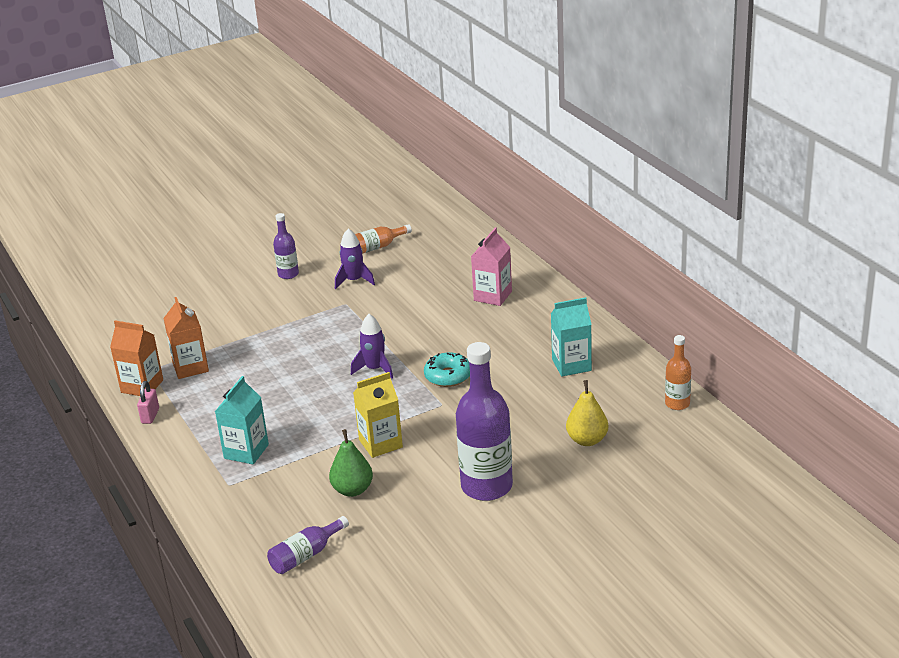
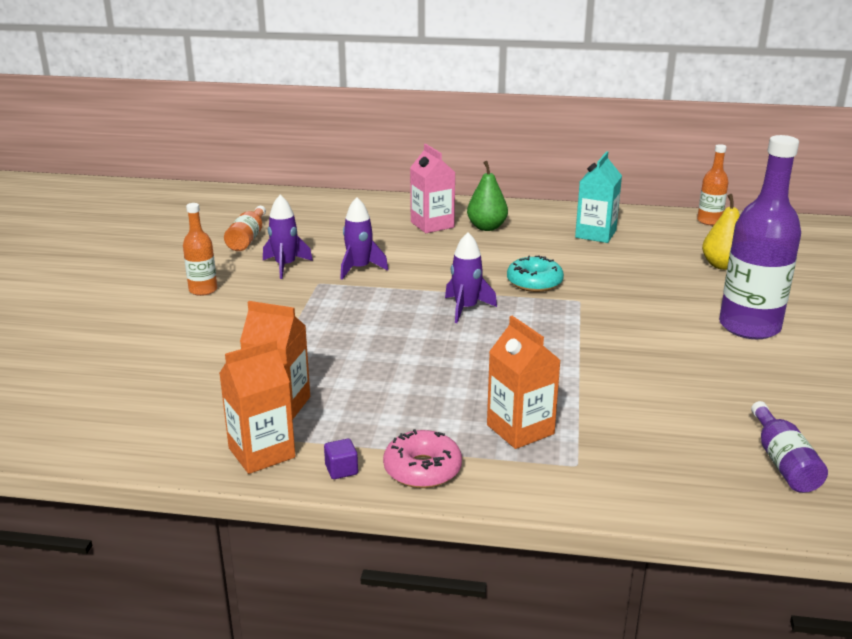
camera: 55 degrees left, 5 degrees down
(150, 416) = (341, 470): pink padlock -> purple cube
(175, 439) = (422, 469): none -> pink donut
(246, 451) = (520, 429): turquoise carton -> orange carton
(288, 274) = (203, 290): purple bottle -> orange bottle
(352, 490) = (679, 392): green pear -> green pear (486, 227)
(380, 443) = (609, 350): yellow carton -> none
(383, 306) = (359, 269): none -> purple rocket

